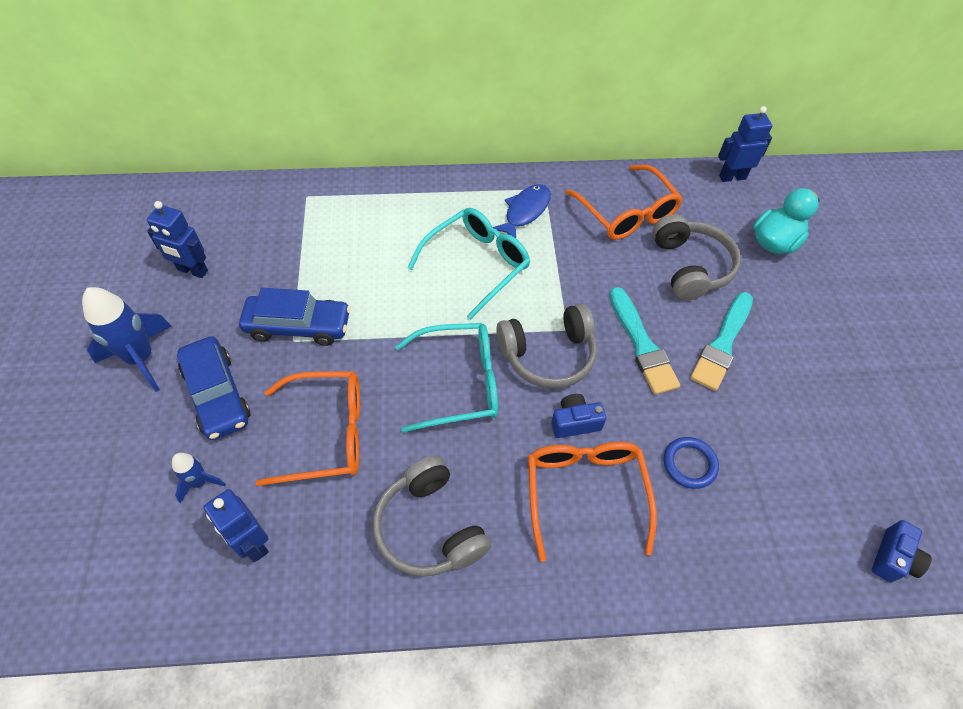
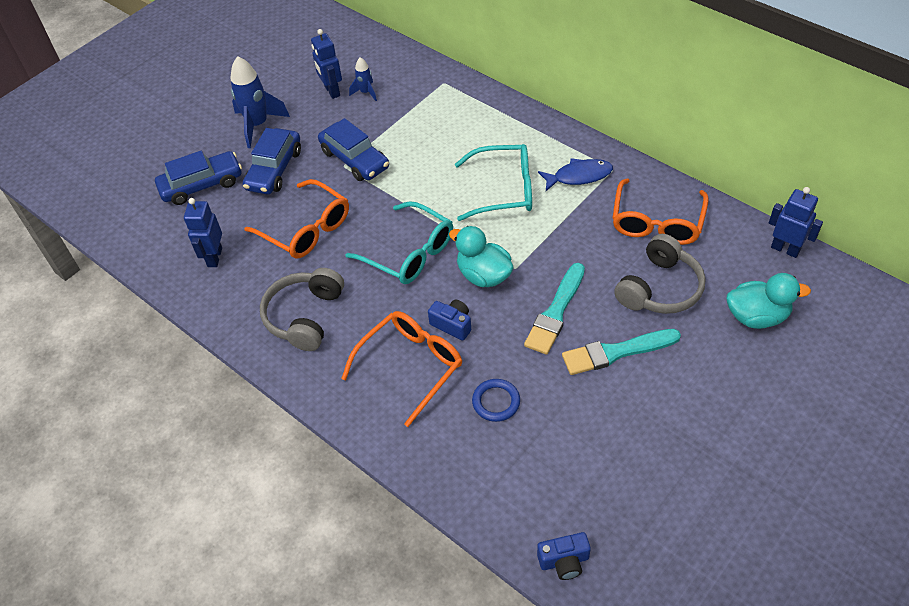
camera: 50 degrees right, 5 degrees down
(142, 472) = (202, 185): none -> blue car
(199, 482) = (221, 209): blue rocket -> blue rocket (366, 92)
(548, 355) = (483, 275): grey headphones -> turquoise duck

